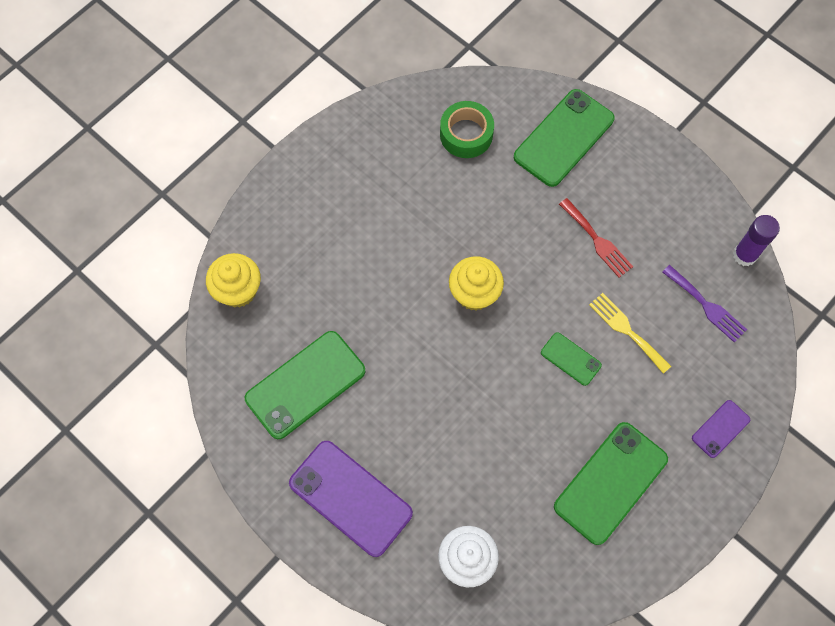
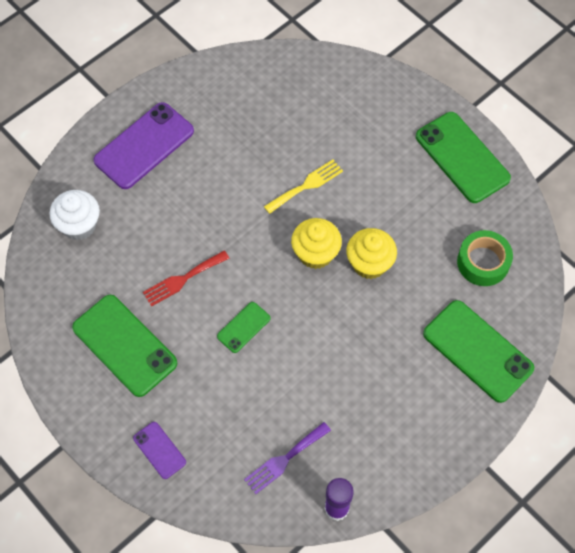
camera: 95 degrees right, 5 degrees down
(238, 290) = (333, 74): yellow cupcake -> yellow cupcake (369, 263)
(305, 385) = (244, 119): green phone -> green phone (462, 157)
(597, 240) = (362, 367): red fork -> red fork (182, 279)
(626, 330) = (266, 380): yellow fork -> yellow fork (306, 185)

